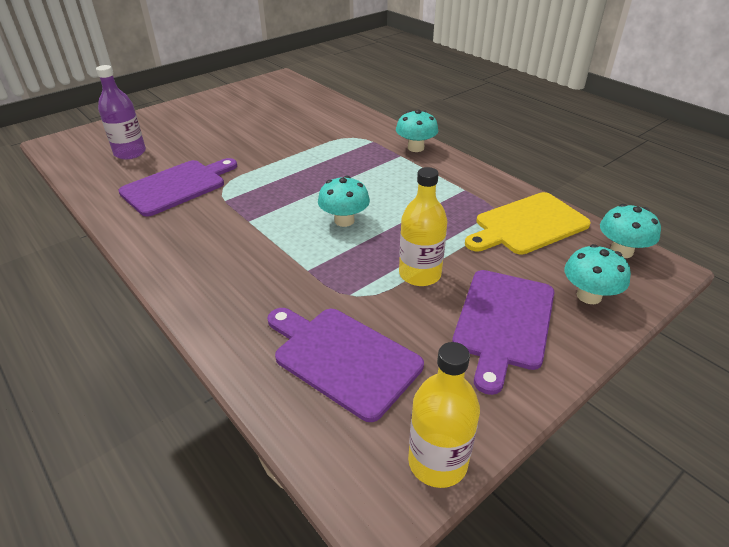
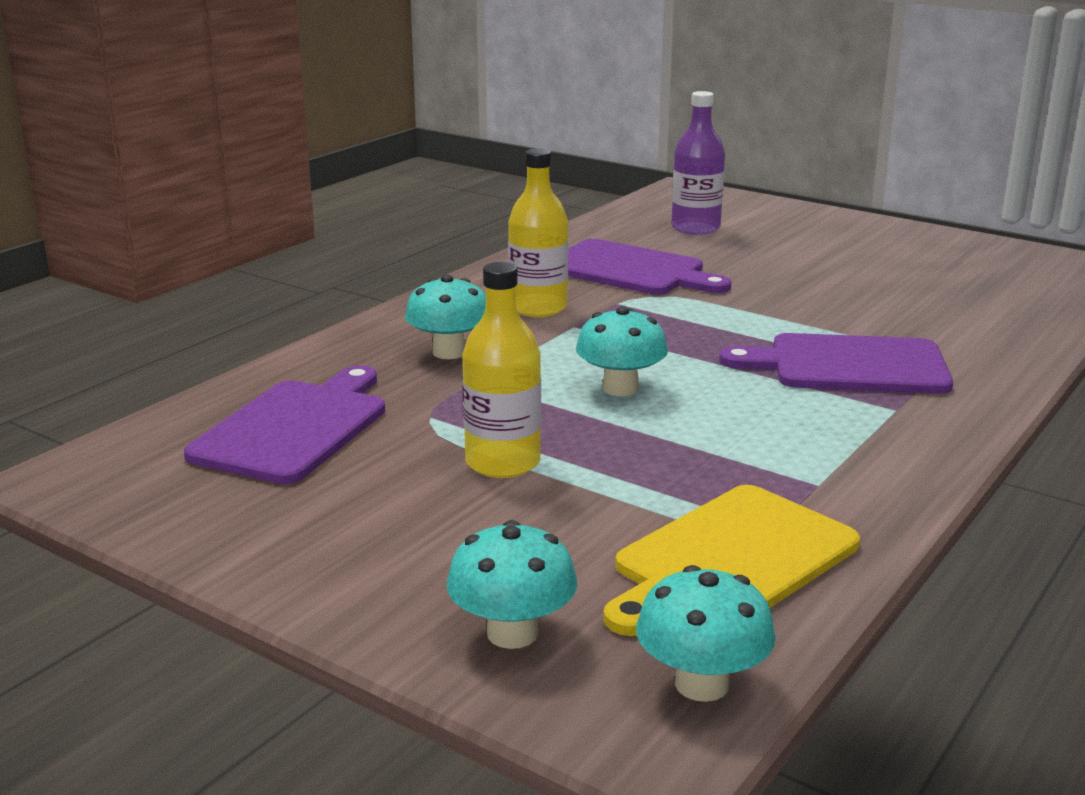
camera: 75 degrees right, 15 degrees down
(415, 148) = (945, 420): turquoise mushroom -> turquoise mushroom (449, 352)
(437, 462) = (120, 507): yellow bottle -> yellow bottle (538, 308)
(503, 322) = (403, 543): purple cutting board -> purple cutting board (848, 365)
(527, 225) = (730, 560): yellow cutting board -> yellow cutting board turned 90 degrees counterclockwise

